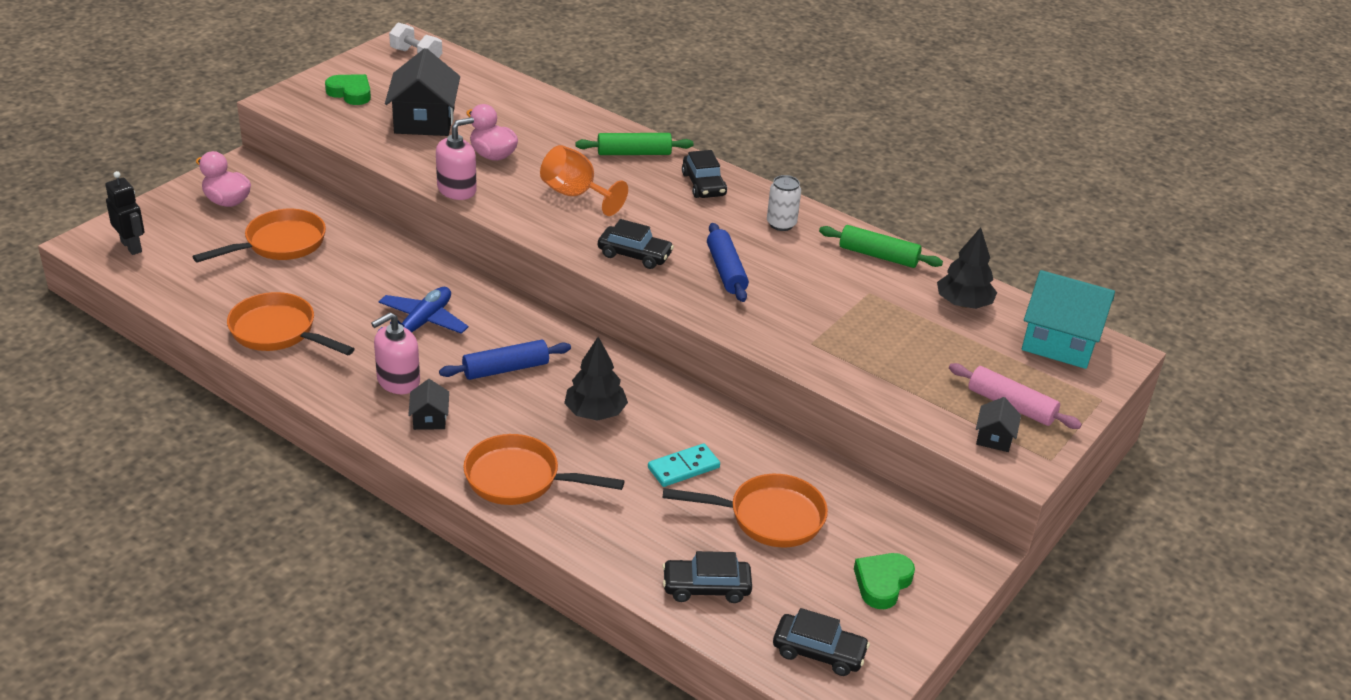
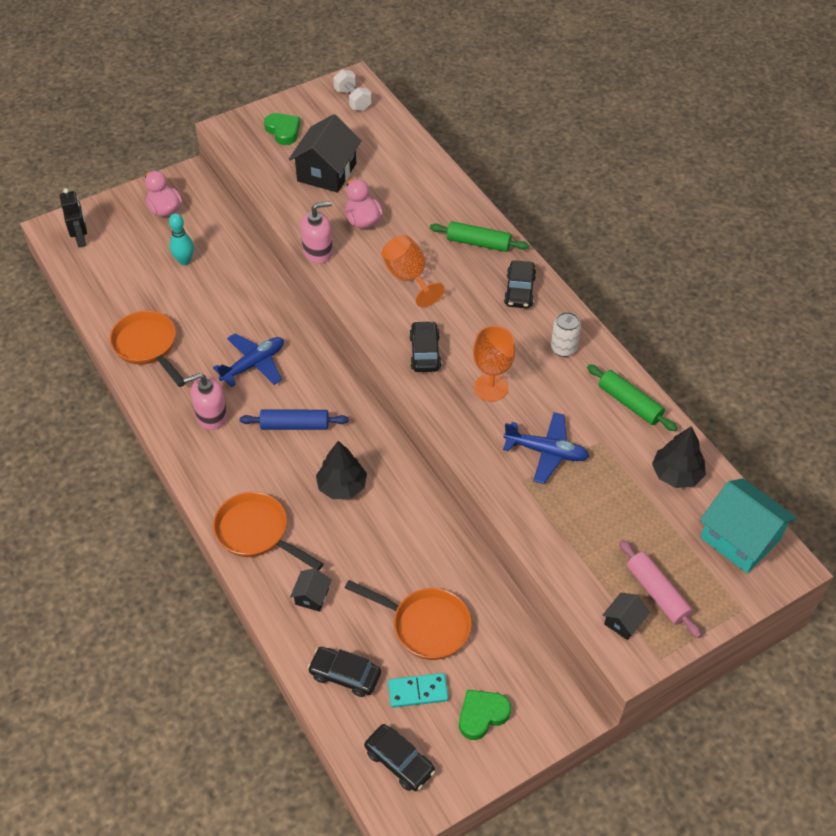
camera: 25 degrees right, 15 degrees up
(279, 244) = (184, 261): orange pan -> turquoise bowling pin
(429, 419) = (218, 458): black house -> black house (312, 596)
(634, 255) = (425, 352): black car -> black car turned 135 degrees counterclockwise
(683, 468) = (383, 558): turquoise domino -> turquoise domino (418, 691)
(726, 271) = (491, 387): blue rolling pin -> orange goblet
(820, 313) = (546, 452): none -> blue plane

